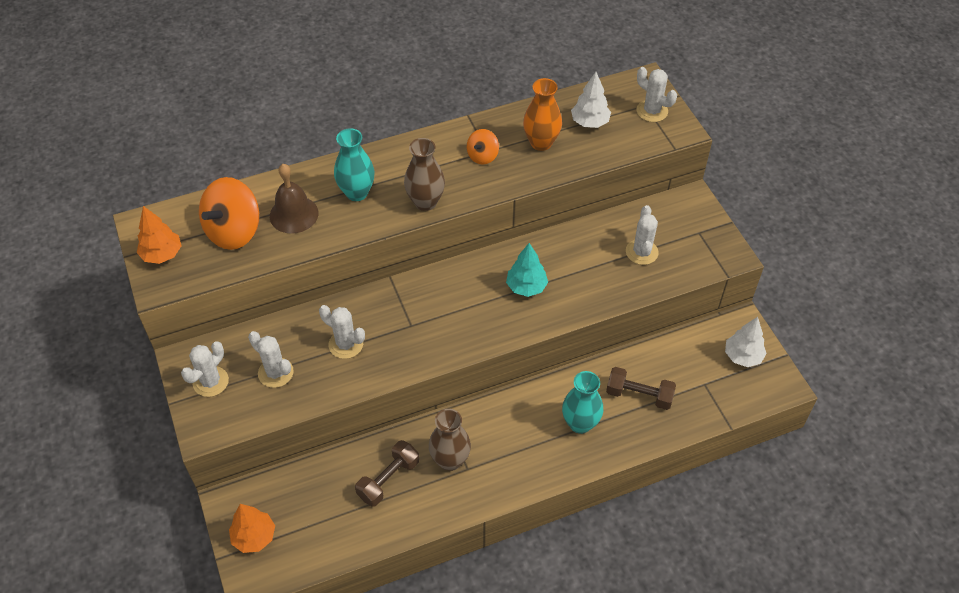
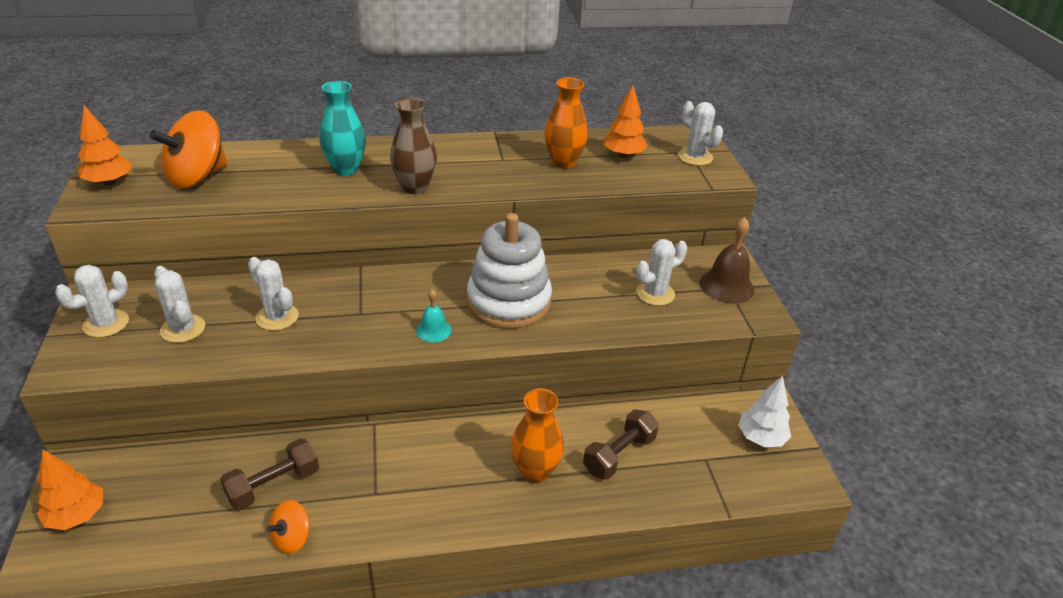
camera: 10 degrees right, 15 degrees down
(294, 214) = (269, 174): brown bell -> brown bell (726, 286)
(450, 460) = (358, 479): brown vase -> none
(476, 329) = (433, 330): none -> turquoise bell
(482, 156) = (495, 162): orange spinning top -> orange spinning top (292, 538)
(526, 287) = (509, 302): turquoise tree -> white stacking toy
(580, 423) = (535, 471): turquoise vase -> orange vase
(590, 122) = (623, 155): white tree -> orange tree
(639, 395) = (619, 455): brown dumbbell -> brown dumbbell turned 75 degrees counterclockwise
(641, 252) = (655, 294): white cactus -> white cactus turned 45 degrees clockwise

